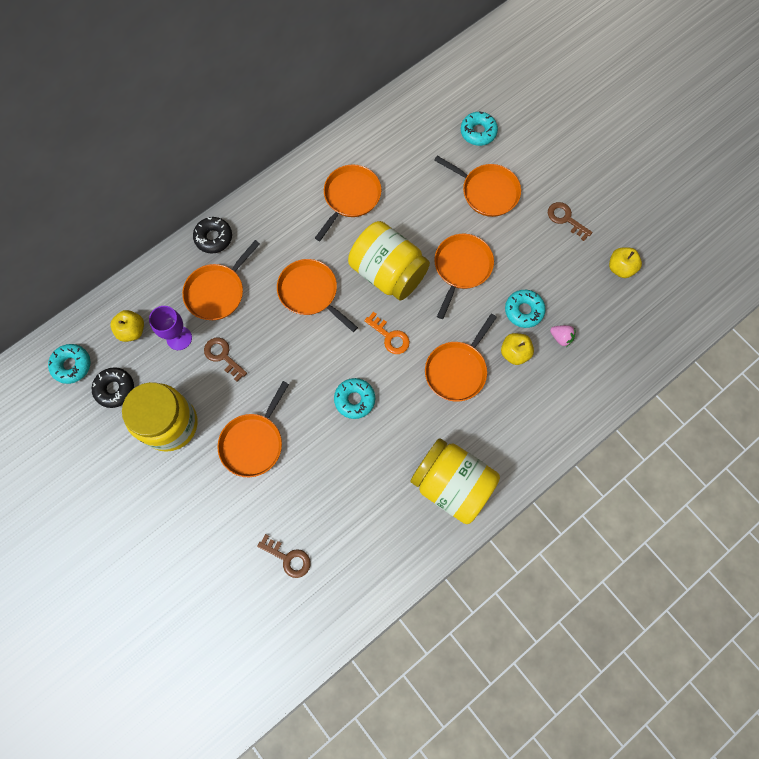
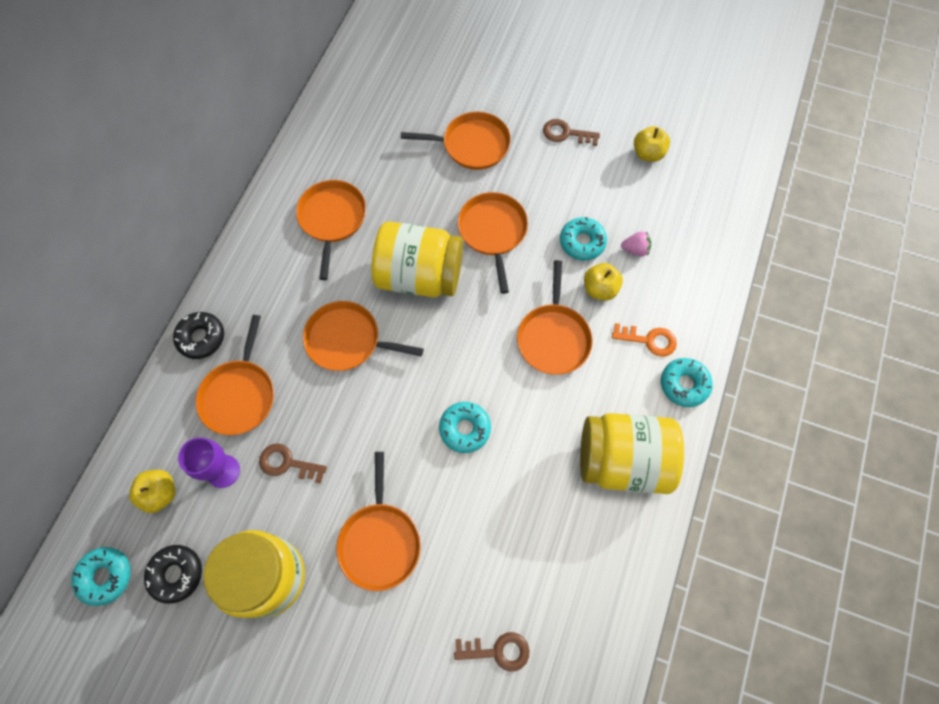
camera: 30 degrees left, 5 degrees down
(390, 336) = (462, 341): orange key -> orange key (649, 340)
(478, 132) = (427, 92): turquoise donut -> turquoise donut (684, 384)

